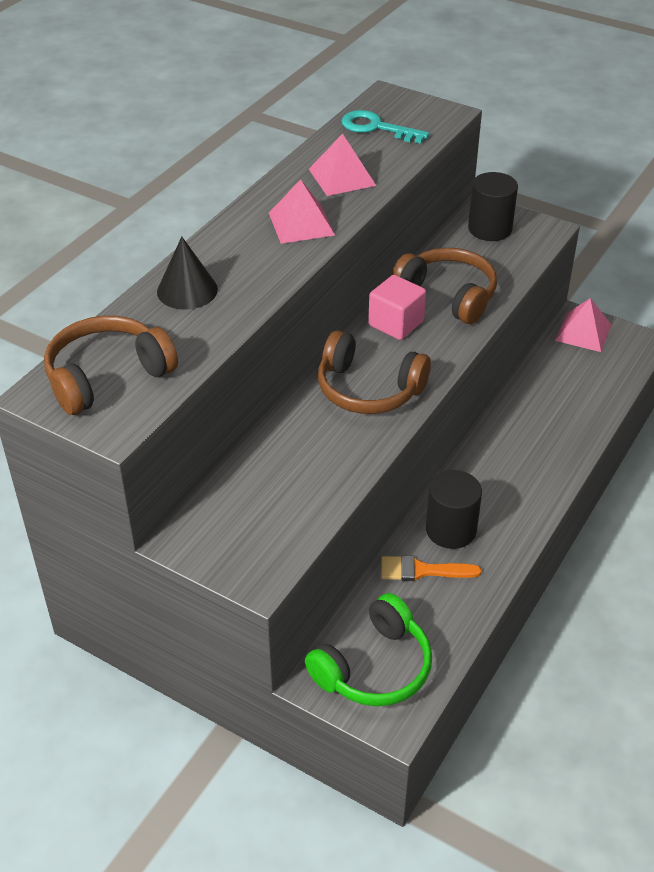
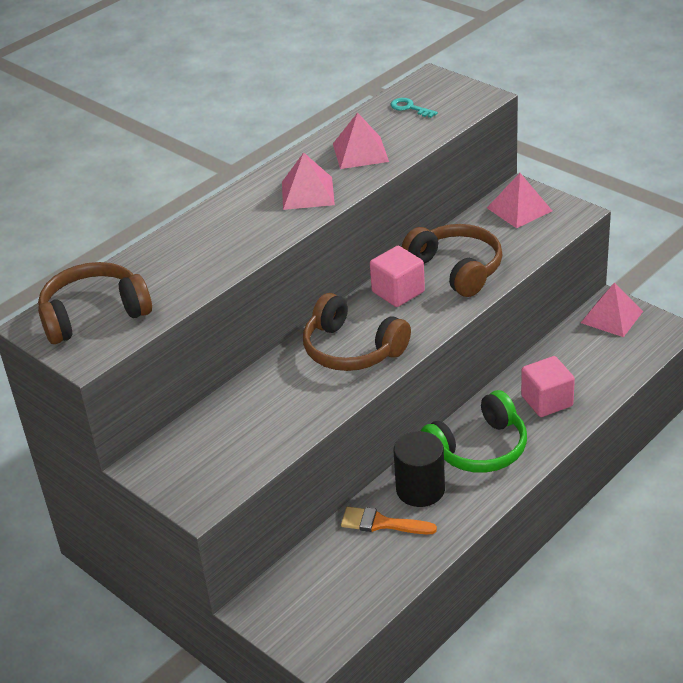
camera: 15 degrees right, 5 degrees down
(187, 290) = (186, 246): black cone -> none
(373, 667) = (310, 603): green headphones -> green headphones (479, 448)
(376, 127) = (409, 108): turquoise key -> turquoise key, size x0.60
(490, 229) = (519, 209): black cylinder -> pink pyramid
(548, 424) = (547, 401): none -> pink cube

